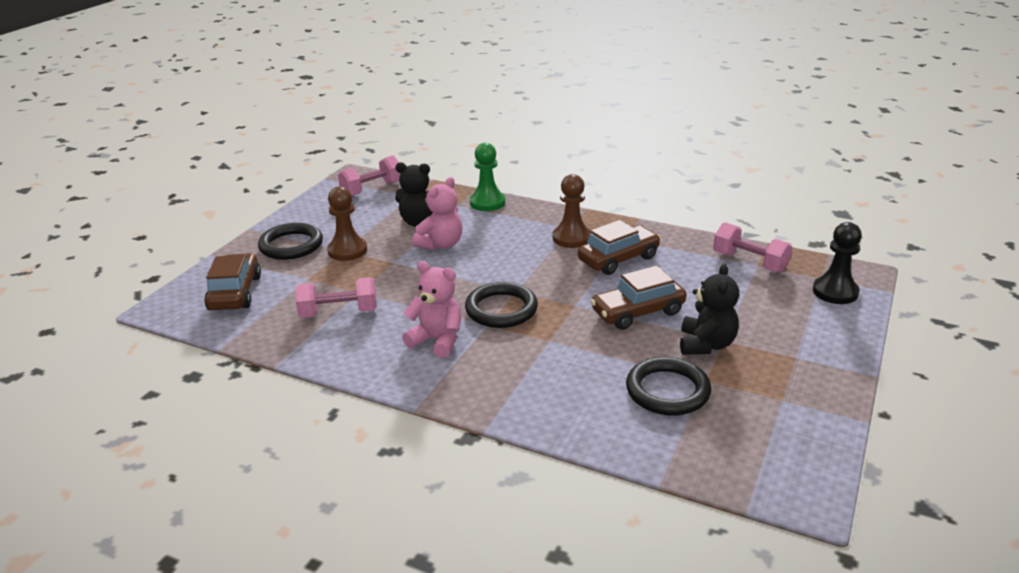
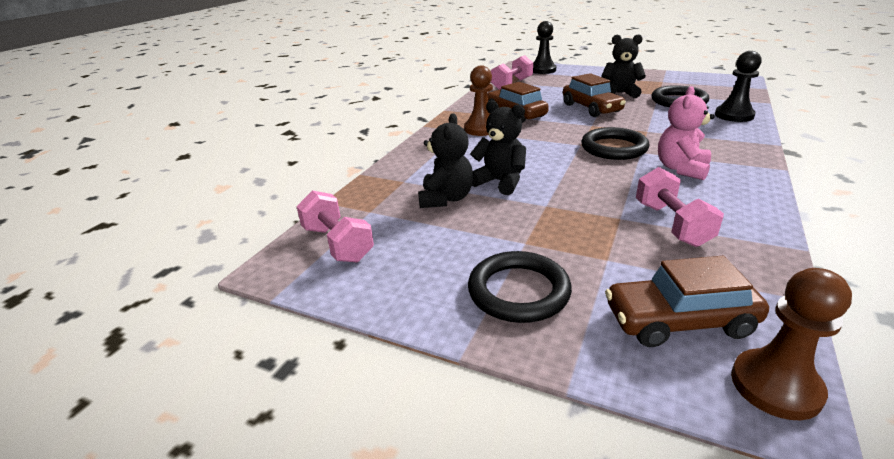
camera: 90 degrees left, 0 degrees up
(347, 250) = (525, 239): brown pawn -> brown pawn (775, 386)
(441, 244) = (500, 182): pink teddy bear -> black teddy bear
(487, 203) = (402, 166): green pawn -> none
(597, 425) = (734, 115): none -> black pawn

